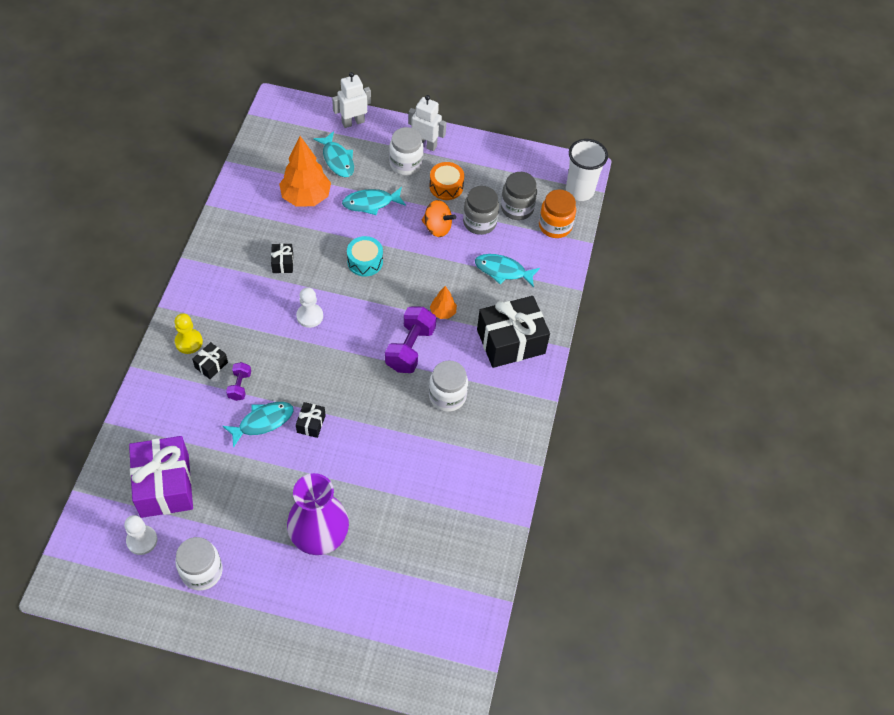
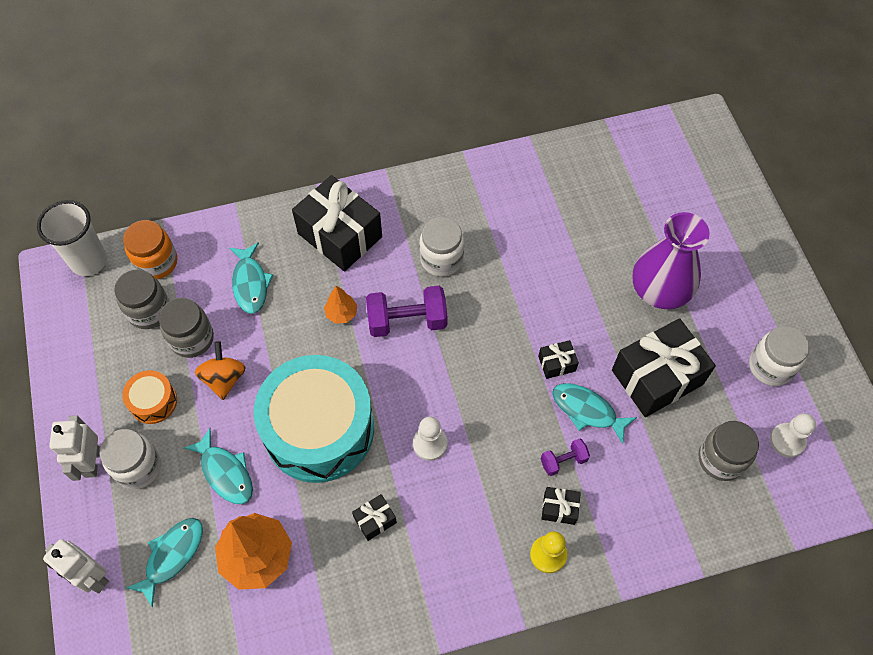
camera: 115 degrees left, 5 degrees up
(165, 485) = (721, 459): purple gift -> grey jar
(253, 484) = (657, 377): none -> black gift
(365, 261) = (319, 429): turquoise drum -> turquoise drum, size x2.32

